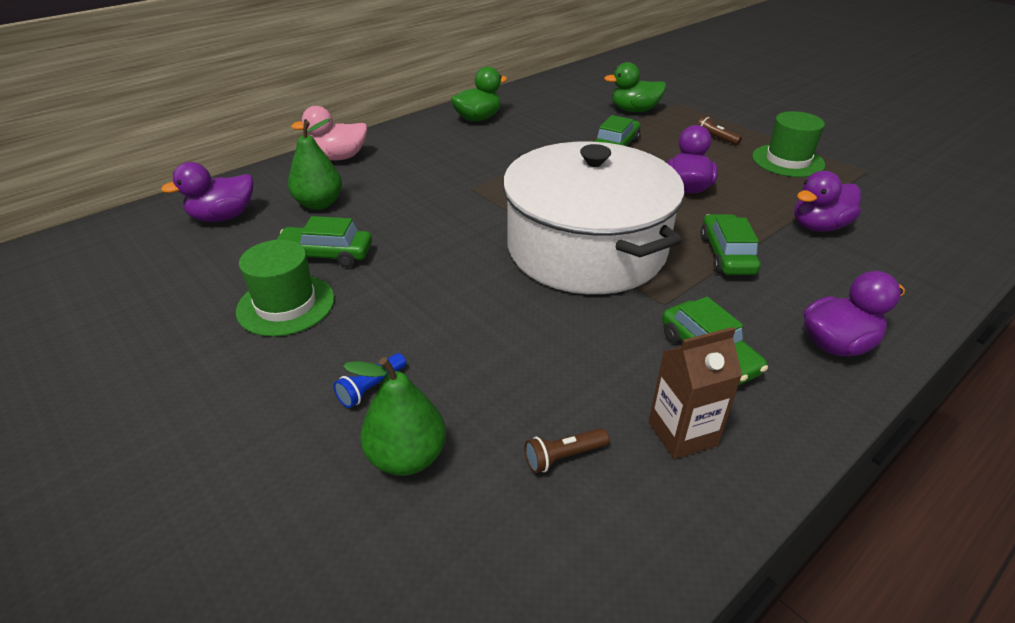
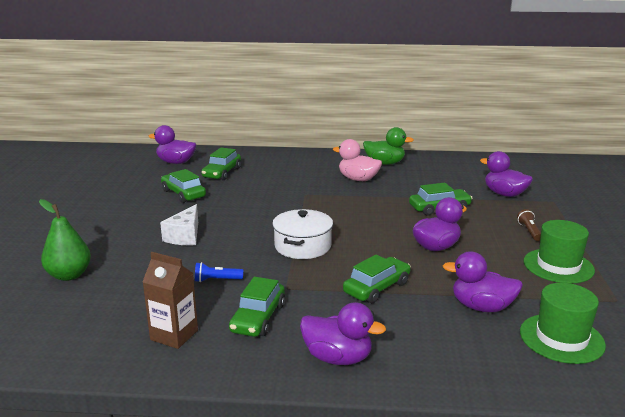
camera: 45 degrees right, 15 degrees down
(286, 305) = (133, 205): green hat -> green hat (561, 338)
(319, 204) = (222, 173): green pear -> green car
(339, 157) = (271, 156): pink duck -> pink duck (358, 179)
(371, 387) = (103, 247): blue flashlight -> blue flashlight (217, 280)
(444, 308) = (185, 236): none -> white cheese
(563, 456) = (115, 310): brown flashlight -> none
(586, 248) = (303, 246): white pot -> white pot, size x0.48
(634, 110) = (504, 194): green duck -> purple duck

